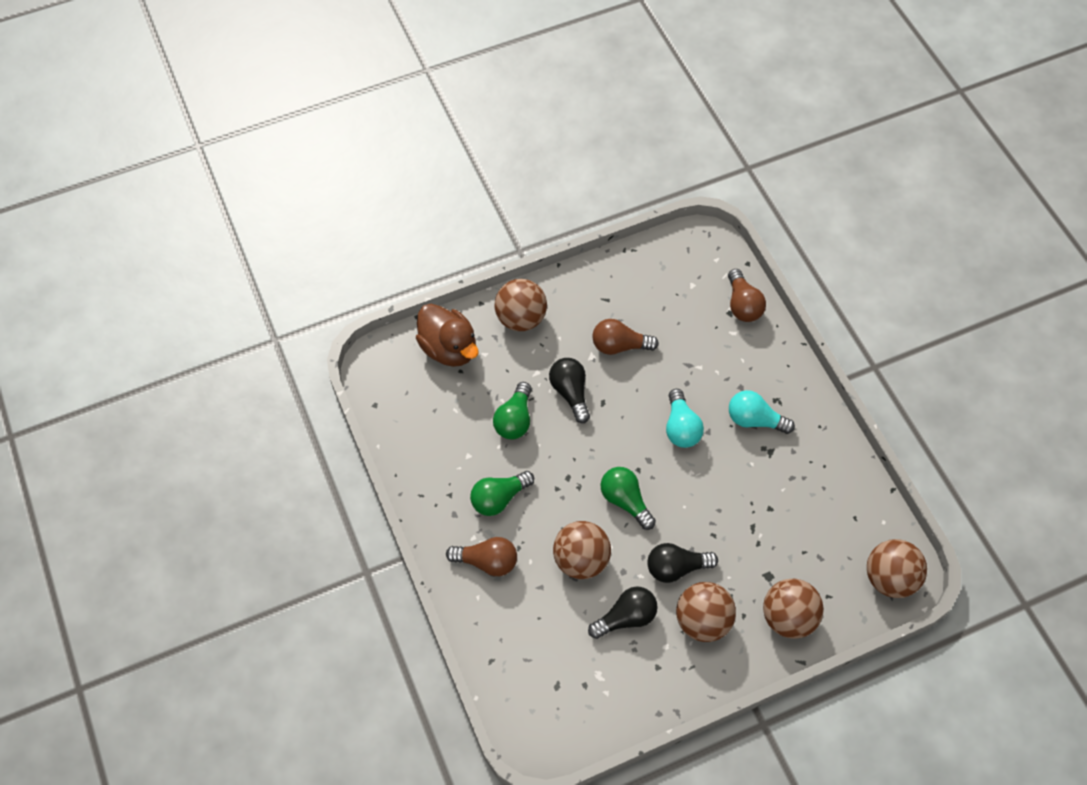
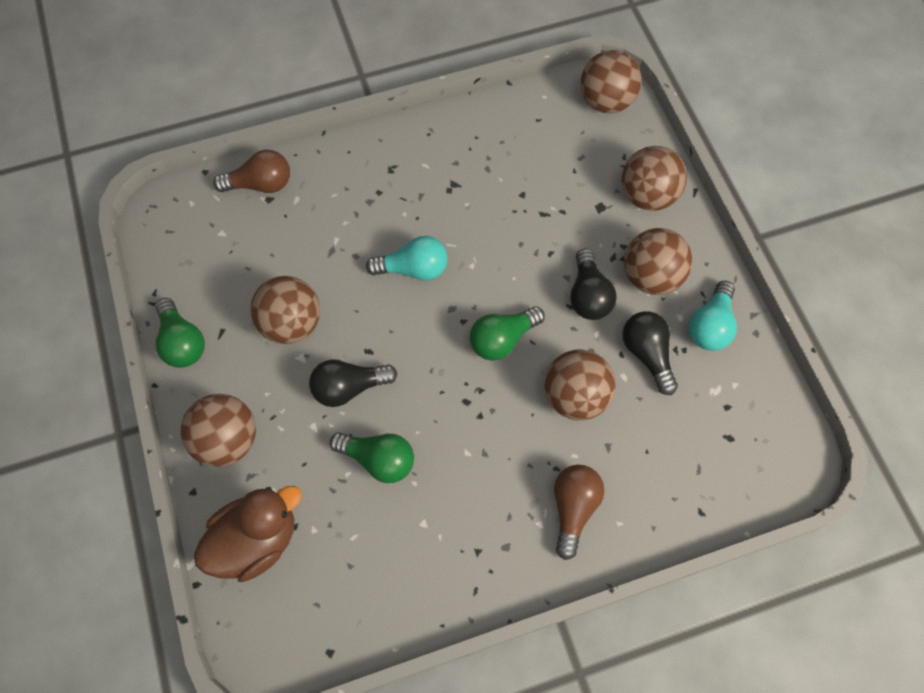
camera: 85 degrees left, 5 degrees up
(499, 498) = (488, 487): green light bulb -> green light bulb (182, 342)
(619, 345) = (291, 323): brown light bulb -> brown ball
(754, 420) = (413, 193): turquoise light bulb -> turquoise light bulb (710, 326)

